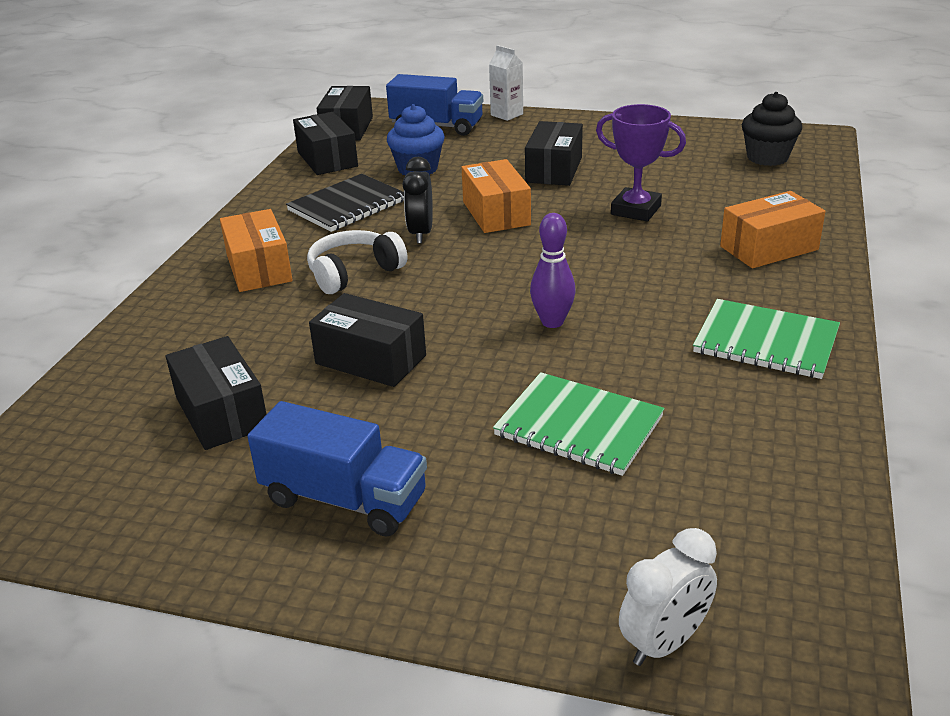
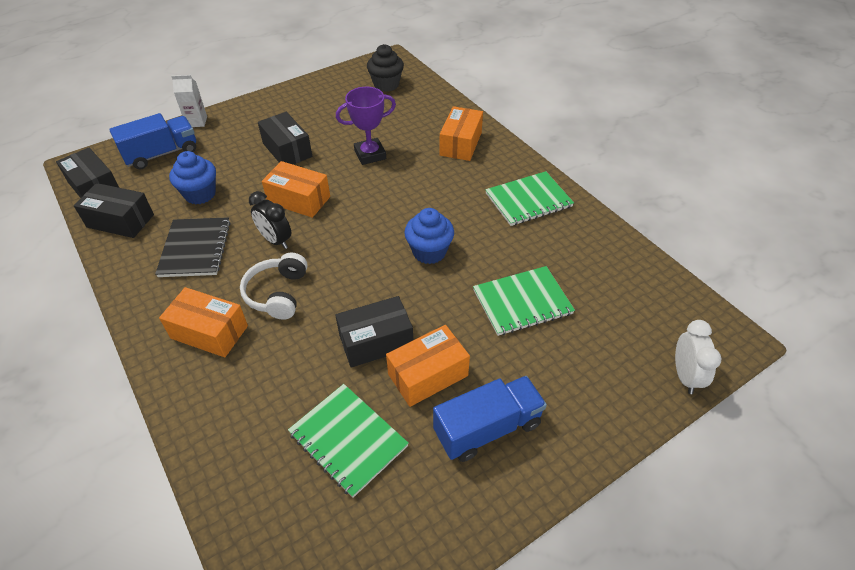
camera: 50 degrees left, 15 degrees up
(221, 412) = (348, 439): black box -> green notebook
(369, 417) = (428, 375): none -> orange box
(552, 322) = (429, 252): purple bowling pin -> blue cupcake

